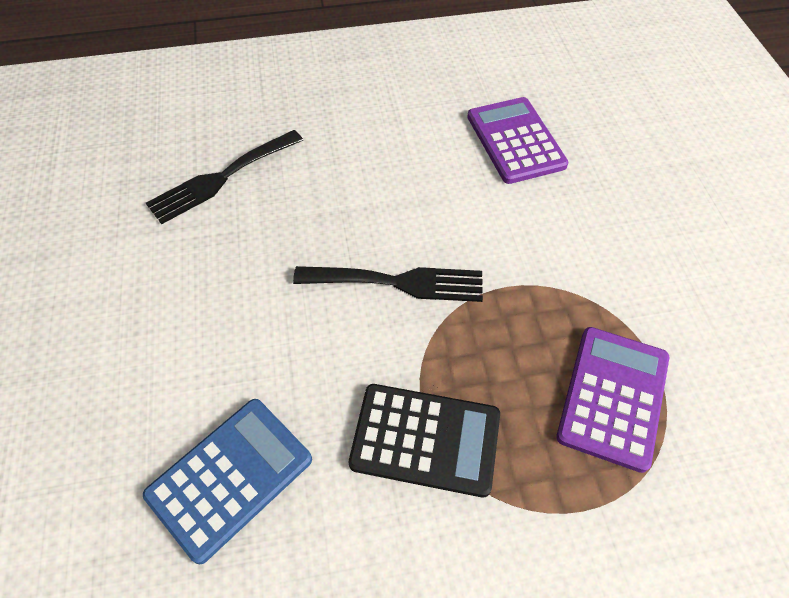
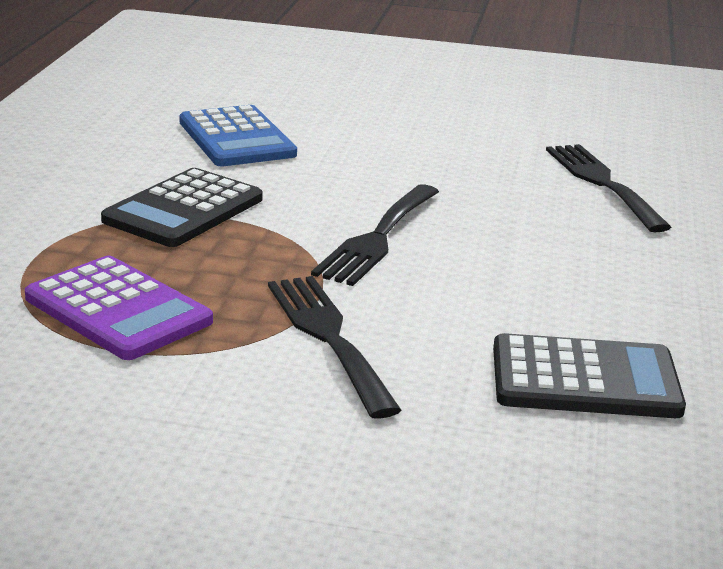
camera: 110 degrees right, 30 degrees down
(515, 141) = (585, 379): purple calculator -> black calculator
(556, 262) = (328, 337): none -> black fork

